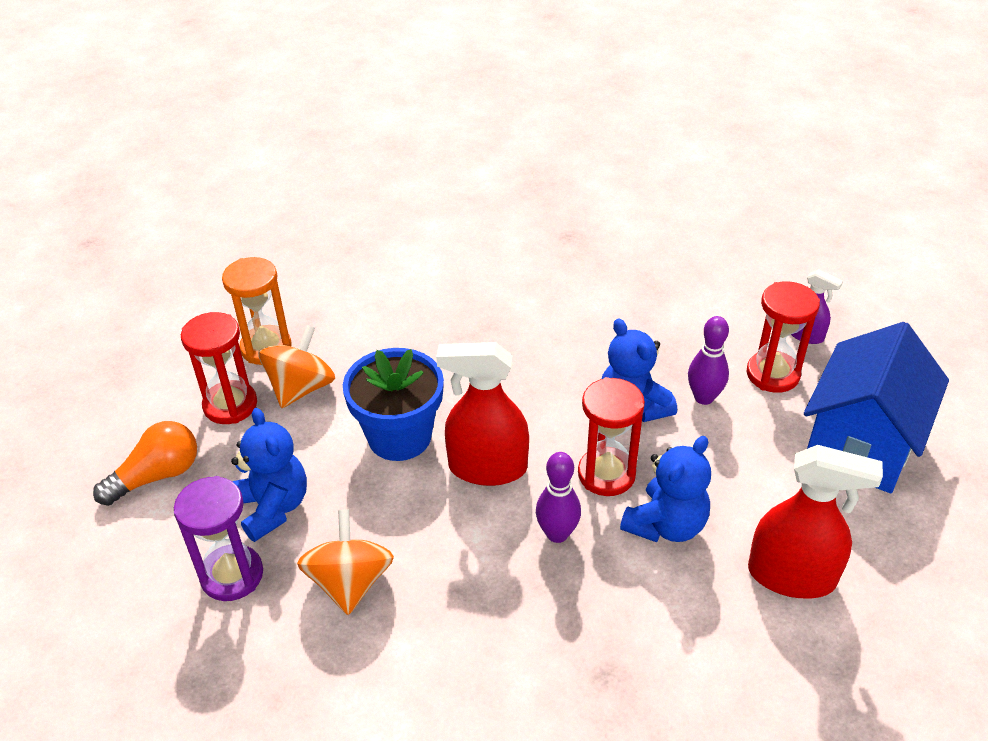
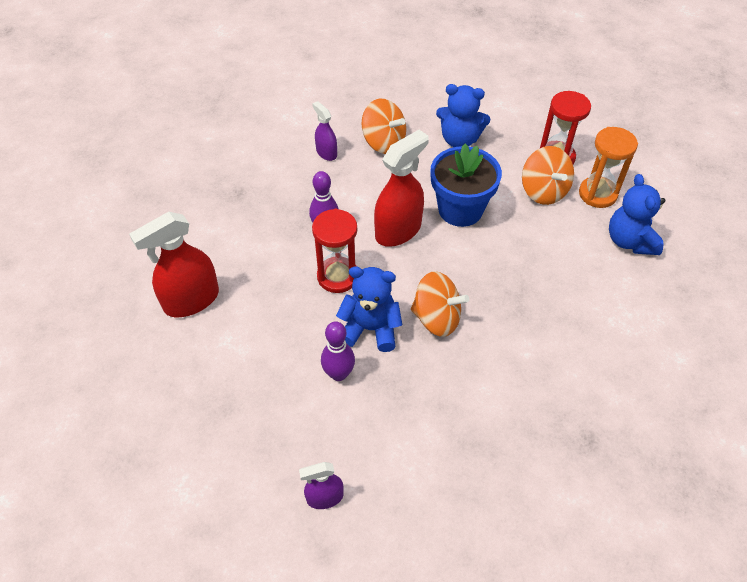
camera: 130 degrees right, 10 degrees up
(157, 476) = (524, 112): orange light bulb -> none
(232, 575) = (431, 110): purple hourglass -> none
(431, 632) = (326, 153): none -> purple spray bottle
(563, 372) = (437, 318): none -> orange spinning top
(666, 525) = (278, 275): blue teddy bear -> blue teddy bear (630, 241)
(772, 374) = (314, 434): red hourglass -> none
(860, 444) = (213, 423): blue house -> none

